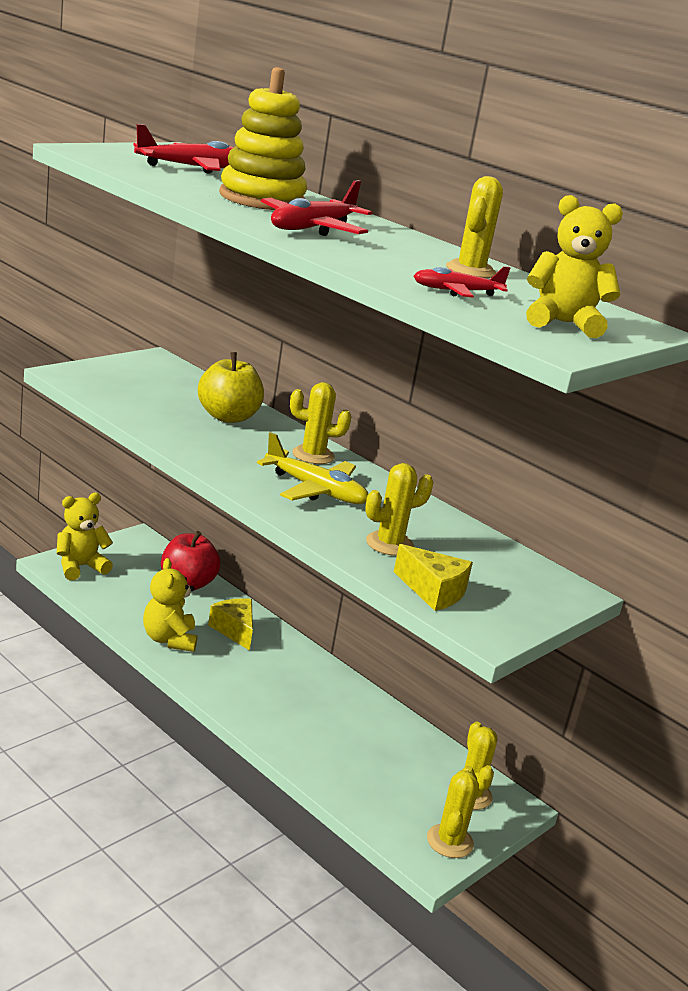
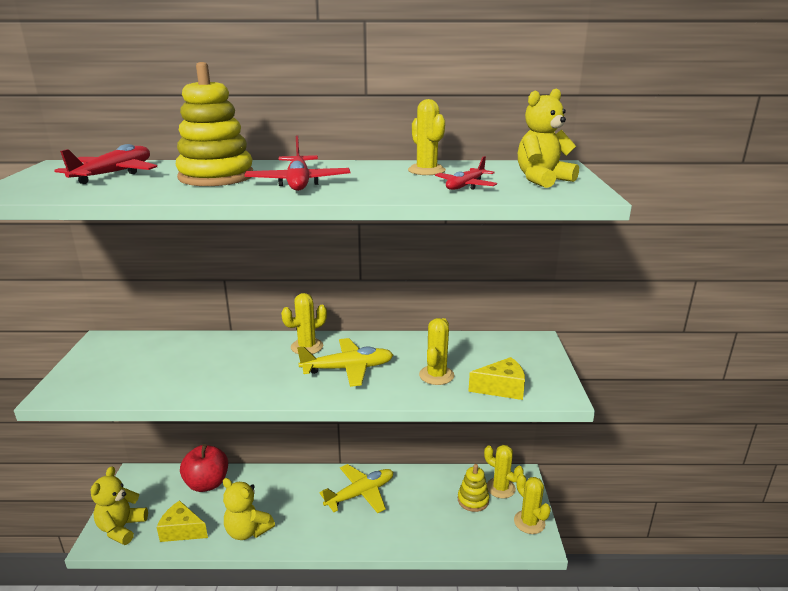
camera: 40 degrees left, 0 degrees up
(228, 417) = (219, 353): yellow apple -> none
(234, 630) = (275, 492): yellow cheese -> yellow cheese (182, 530)
(310, 689) = (360, 494): none -> yellow plane
(419, 779) = (473, 500): none -> yellow stacking toy

